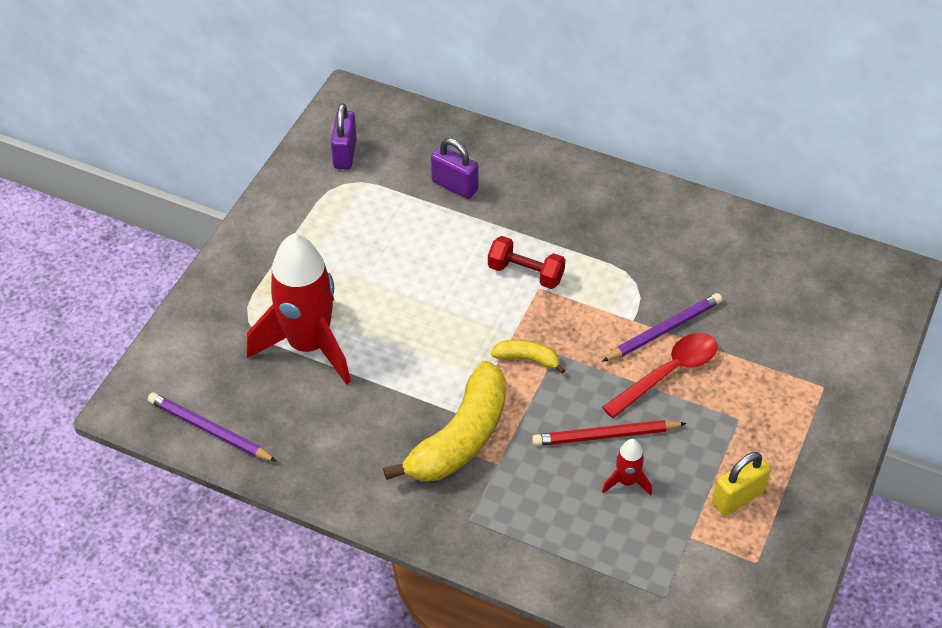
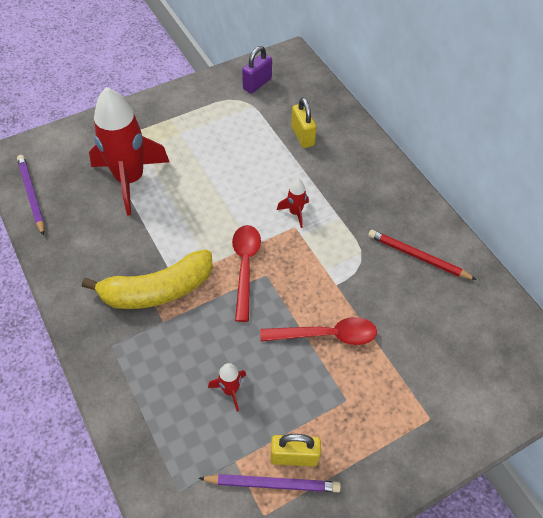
camera: 35 degrees right, 5 degrees up
(454, 186) = (302, 136): purple padlock -> yellow padlock
(525, 273) = (295, 213): red dumbbell -> red rocket
(527, 359) = (245, 267): yellow banana -> red spoon
(605, 435) = (246, 349): red pencil -> red pencil (418, 256)
(664, 330) = (350, 304): purple pencil -> purple pencil (272, 484)

